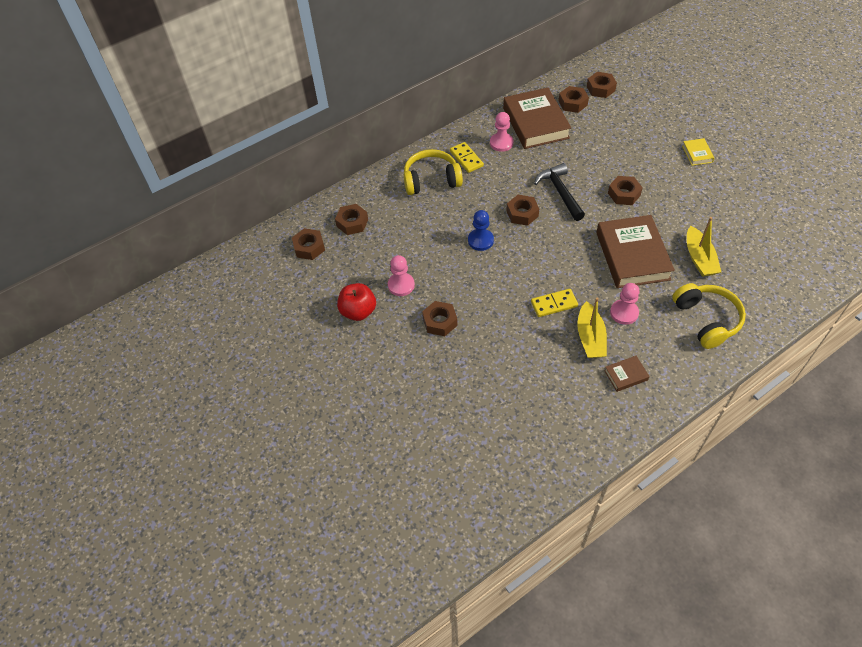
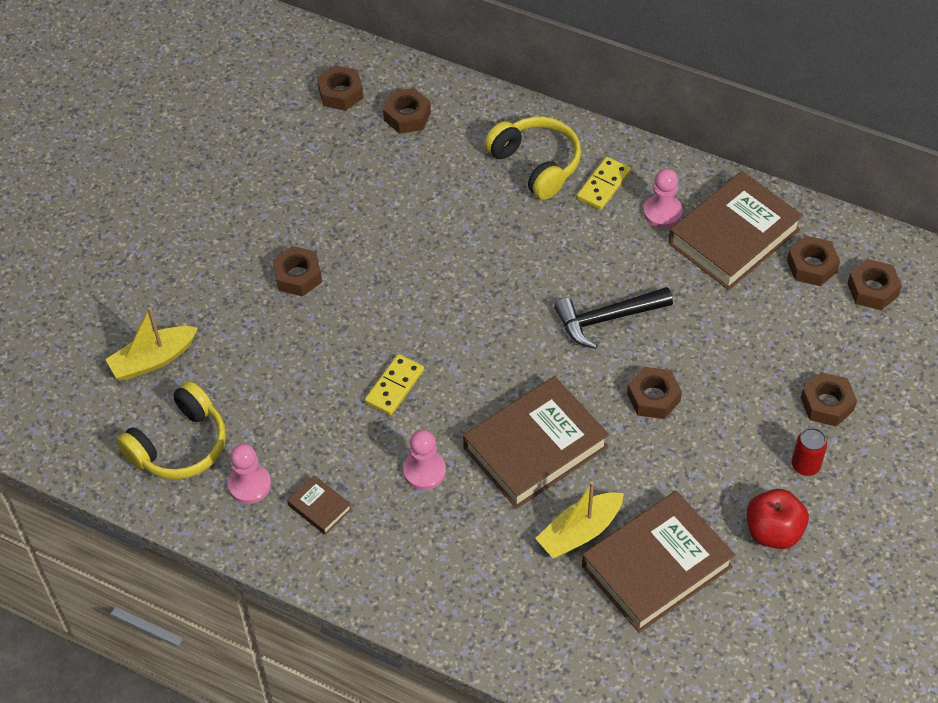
camera: 60 degrees right, 0 degrees up
(358, 311) = (269, 188): red apple -> red apple (773, 531)
(401, 285) = (334, 212): pink pawn -> pink pawn (249, 485)
(480, 240) = (459, 263): blue pawn -> none
(522, 213) = (537, 290): brown nut -> brown nut (827, 404)
(554, 304) = (394, 386): yellow domino -> yellow domino turned 75 degrees clockwise
(560, 192) = (607, 319): black hammer -> black hammer turned 150 degrees counterclockwise
(590, 337) = (361, 446): yellow boat -> yellow boat (153, 360)
(697, 154) = (805, 465): yellow book -> red can
(706, 320) = (467, 574): yellow headphones -> yellow headphones (180, 445)
(735, 235) = (656, 566): none -> brown book

